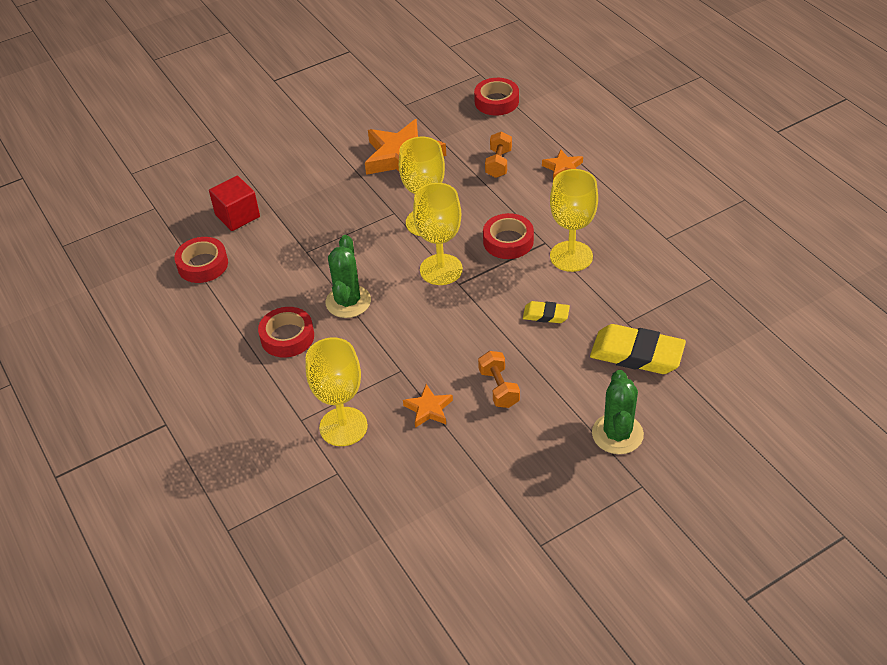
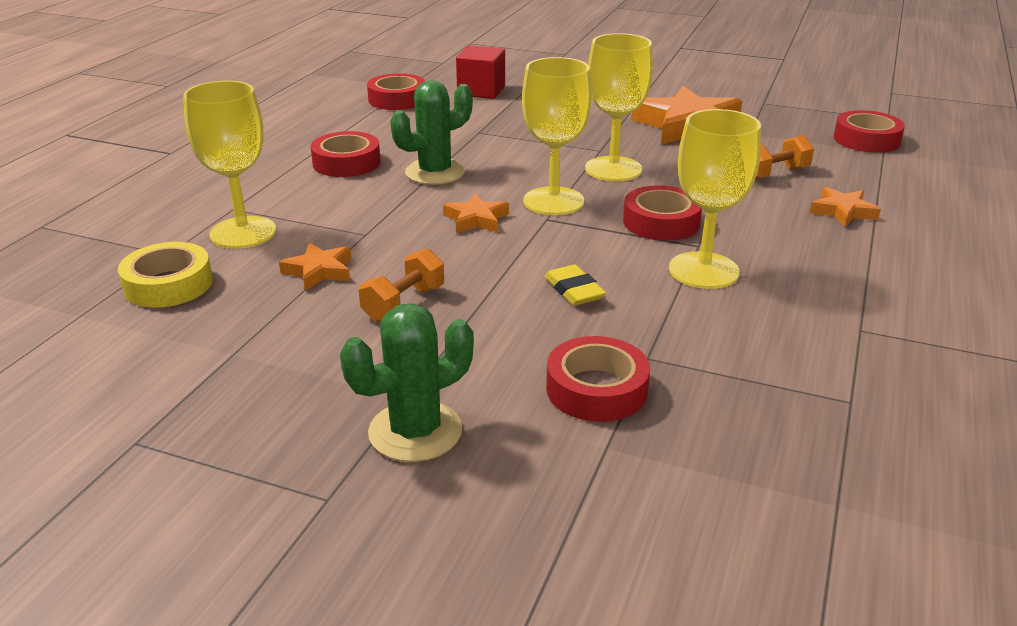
camera: 50 degrees right, 15 degrees down
(381, 484) = (168, 284): none -> yellow tape
(430, 313) = (476, 219): none -> orange star
(637, 354) = (596, 389): yellow eraser -> red tape

